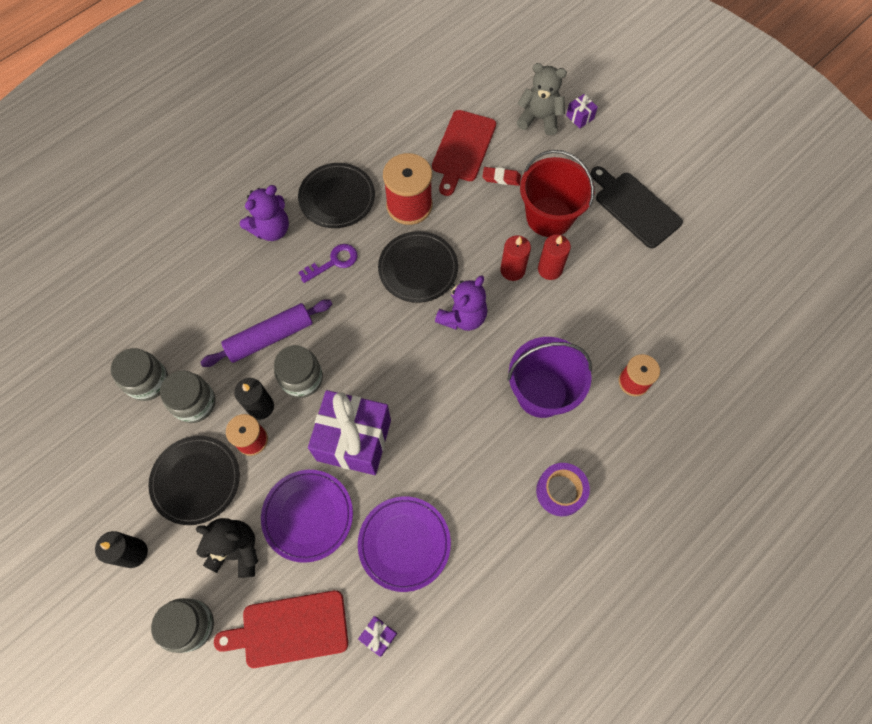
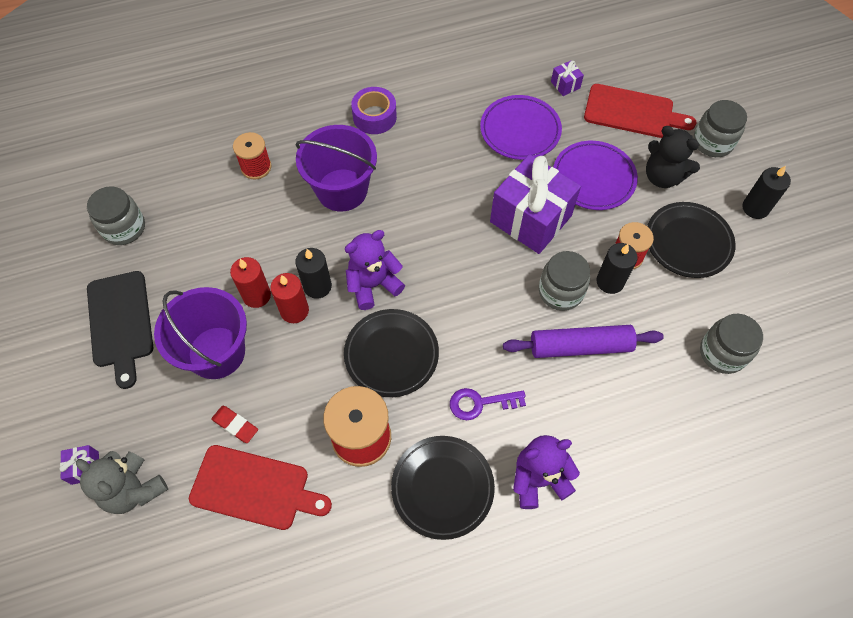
camera: 155 degrees left, 5 degrees down
(195, 403) = (676, 311): grey jar -> grey jar (124, 228)
(463, 149) = (254, 488): red cutting board -> red cutting board turned 60 degrees clockwise
(507, 296) = (317, 286): none -> black candle
(549, 217) = (216, 352): red bucket -> purple bucket

